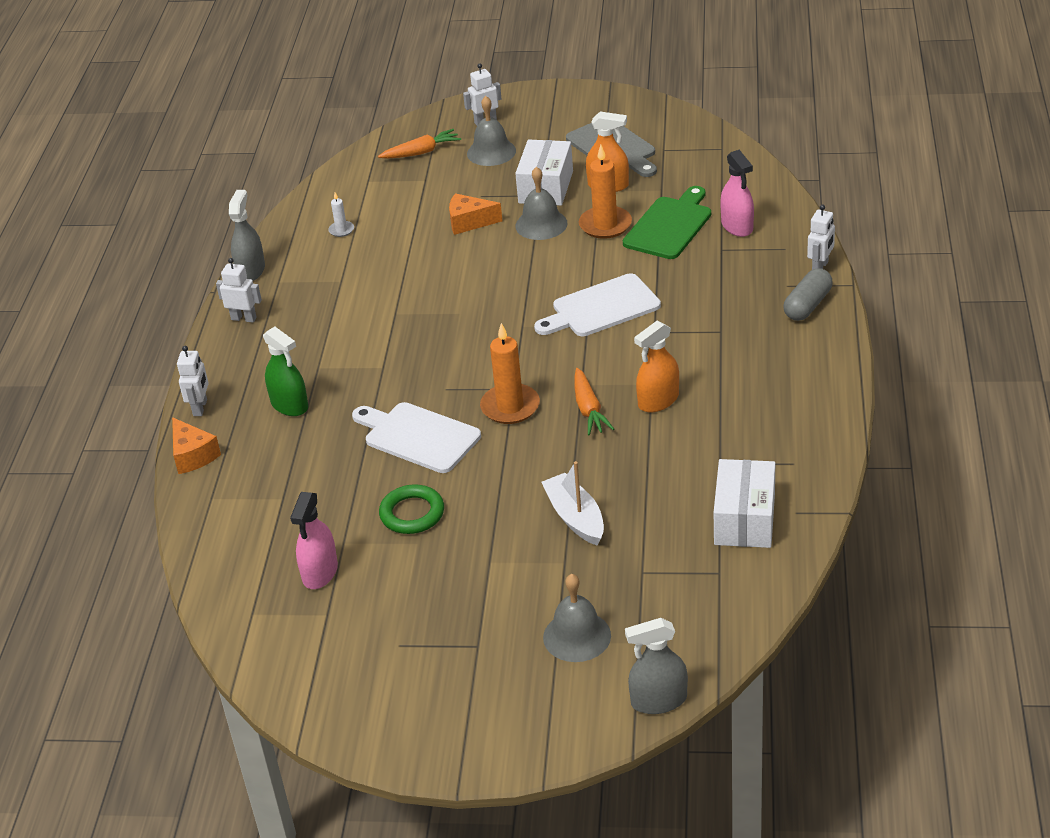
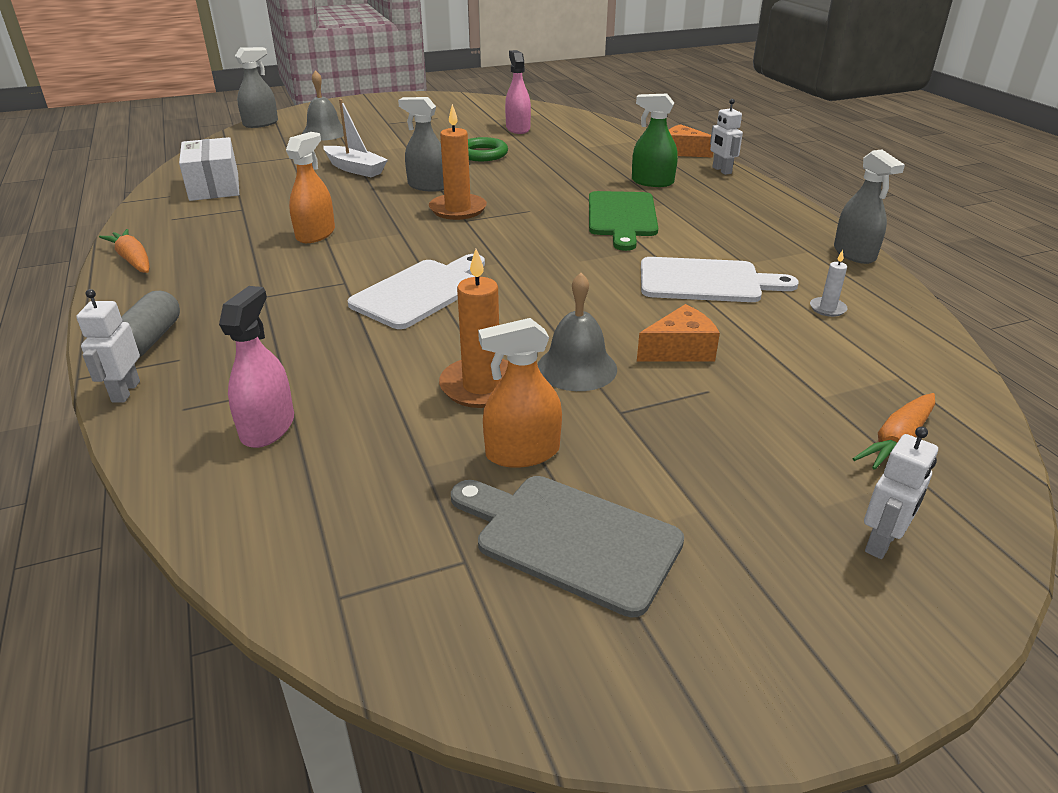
camera: 150 degrees right, 5 degrees down
(244, 318) = (788, 220): white robot -> none
(418, 437) = (521, 183): white cutting board -> white cutting board (706, 281)
(491, 152) = (784, 472): grey bell -> none
(515, 457) = (428, 186): none -> grey spray bottle
(545, 187) = (624, 426): white box -> none
(588, 409) = (382, 219): orange carrot -> orange carrot (133, 260)
(669, 226) = (380, 405): green cutting board -> green cutting board (622, 217)
(737, 226) = (268, 427): pink spray bottle -> pink spray bottle turned 60 degrees clockwise

